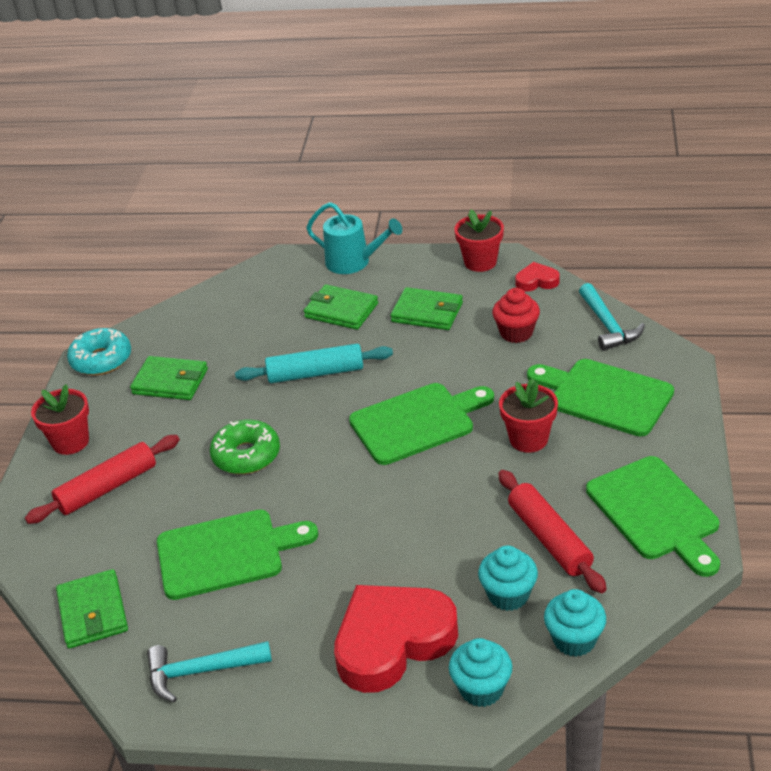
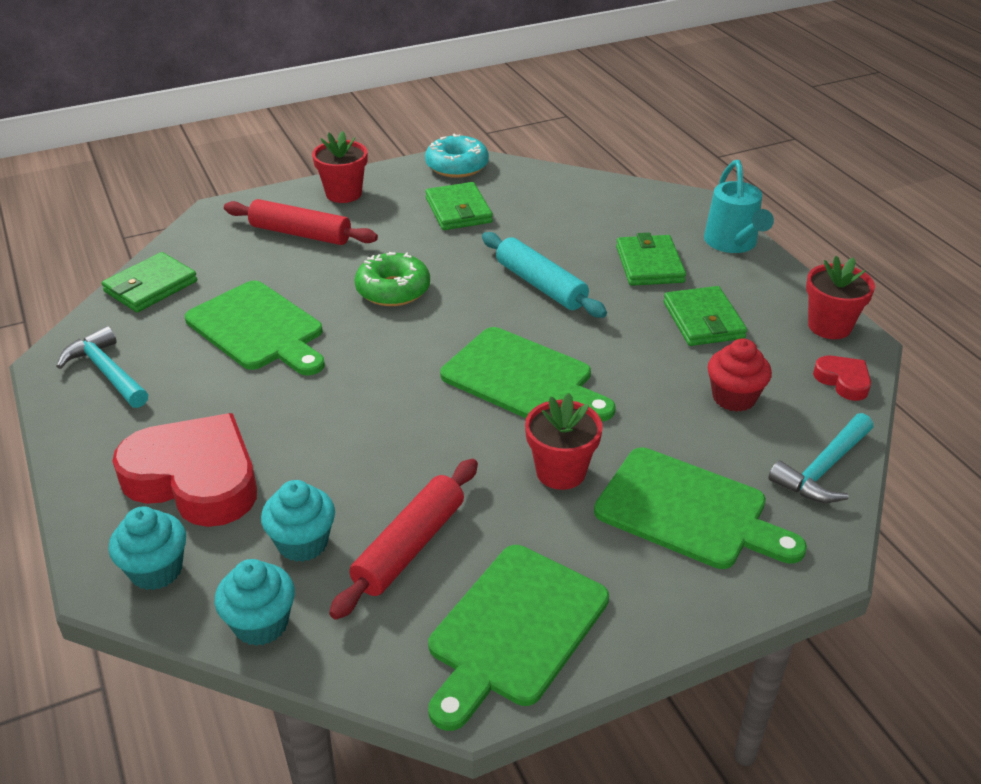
camera: 55 degrees right, 0 degrees up
(604, 396) = (689, 511): green cutting board -> green cutting board turned 120 degrees clockwise

